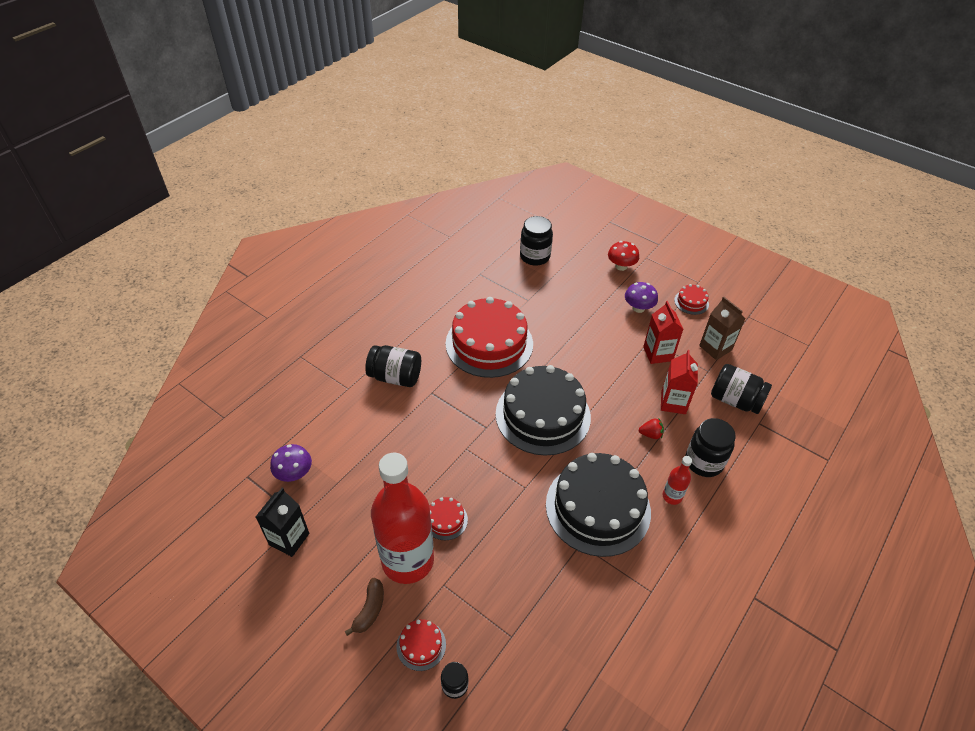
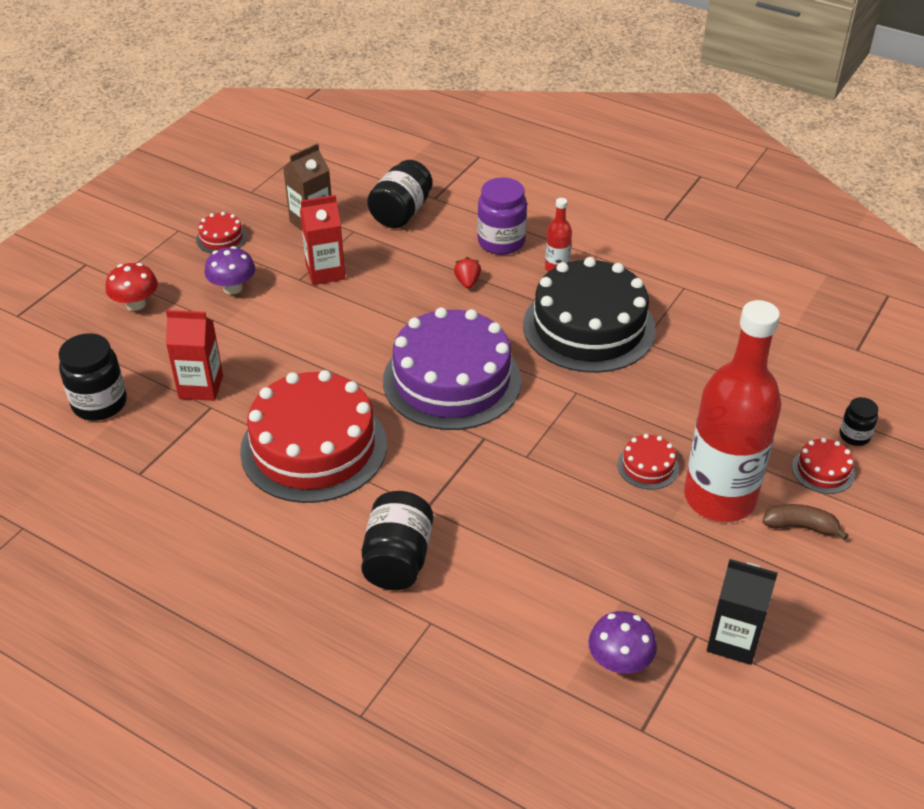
camera: 95 degrees left, 5 degrees down
(543, 415) = (452, 380): black cake -> purple cake
(673, 403) = (412, 262): red carton -> red carton (201, 387)
(704, 462) = (501, 242): black jar -> purple jar

